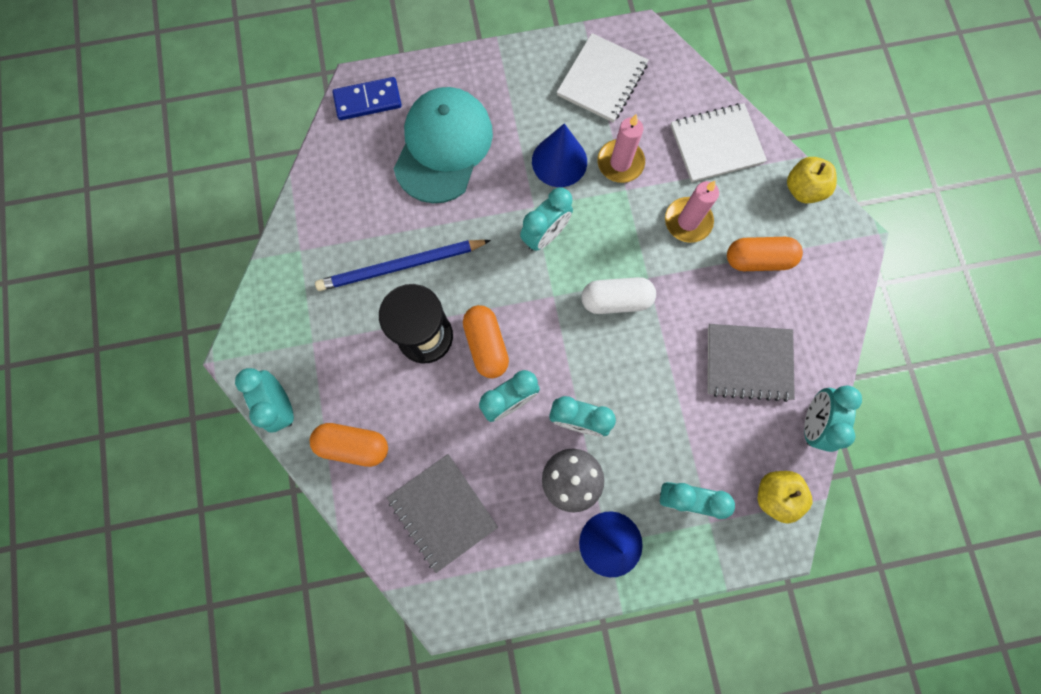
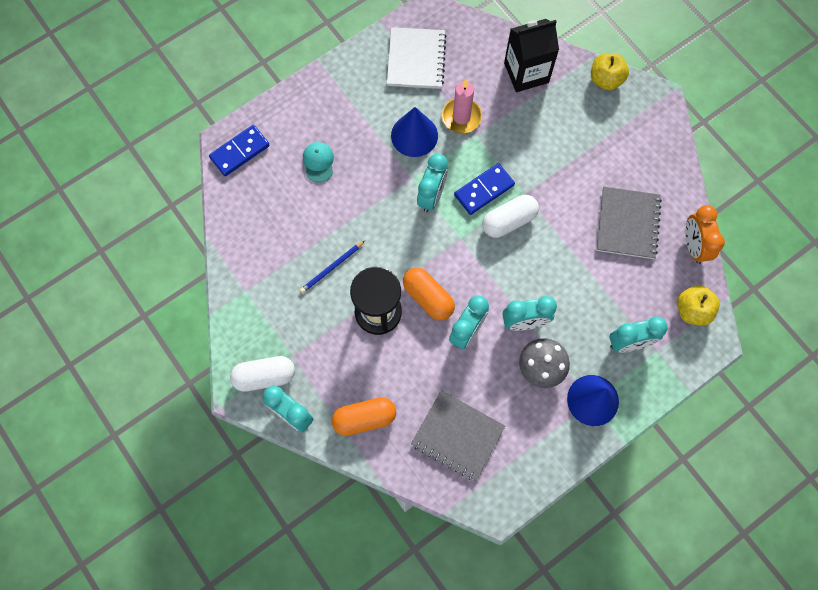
camera: 25 degrees left, 5 degrees down
(273, 351) = (264, 376): none -> white capsule
(400, 266) = (332, 268): blue pencil -> blue pencil, size x0.54
(443, 147) = (318, 162): turquoise cap -> turquoise cap, size x0.41
(605, 253) = (484, 190): none -> blue domino
(688, 221) = (533, 139): pink candle -> none
(716, 144) = (526, 73): white notebook -> black carton
(748, 362) = (628, 224): grey notebook -> grey notebook turned 60 degrees counterclockwise
(758, 259) = (598, 145): orange capsule -> none
(812, 422) = (693, 246): turquoise clock -> orange clock

